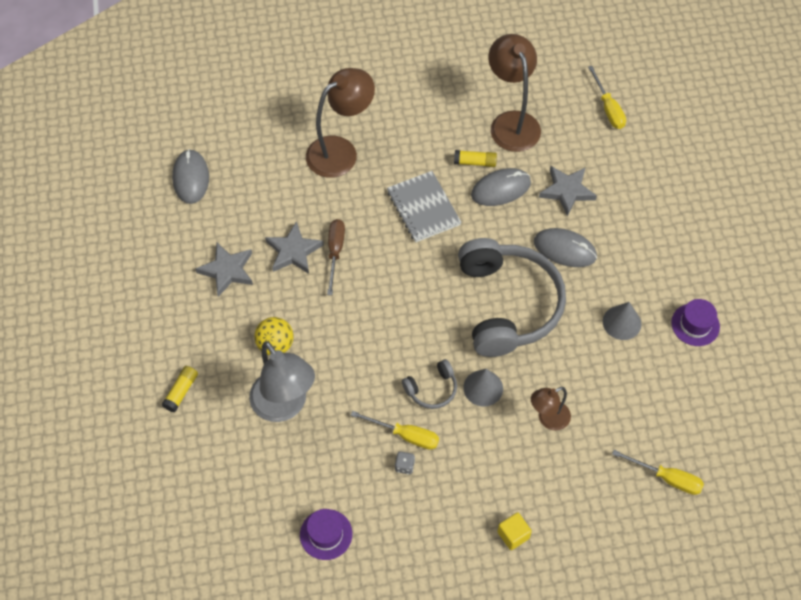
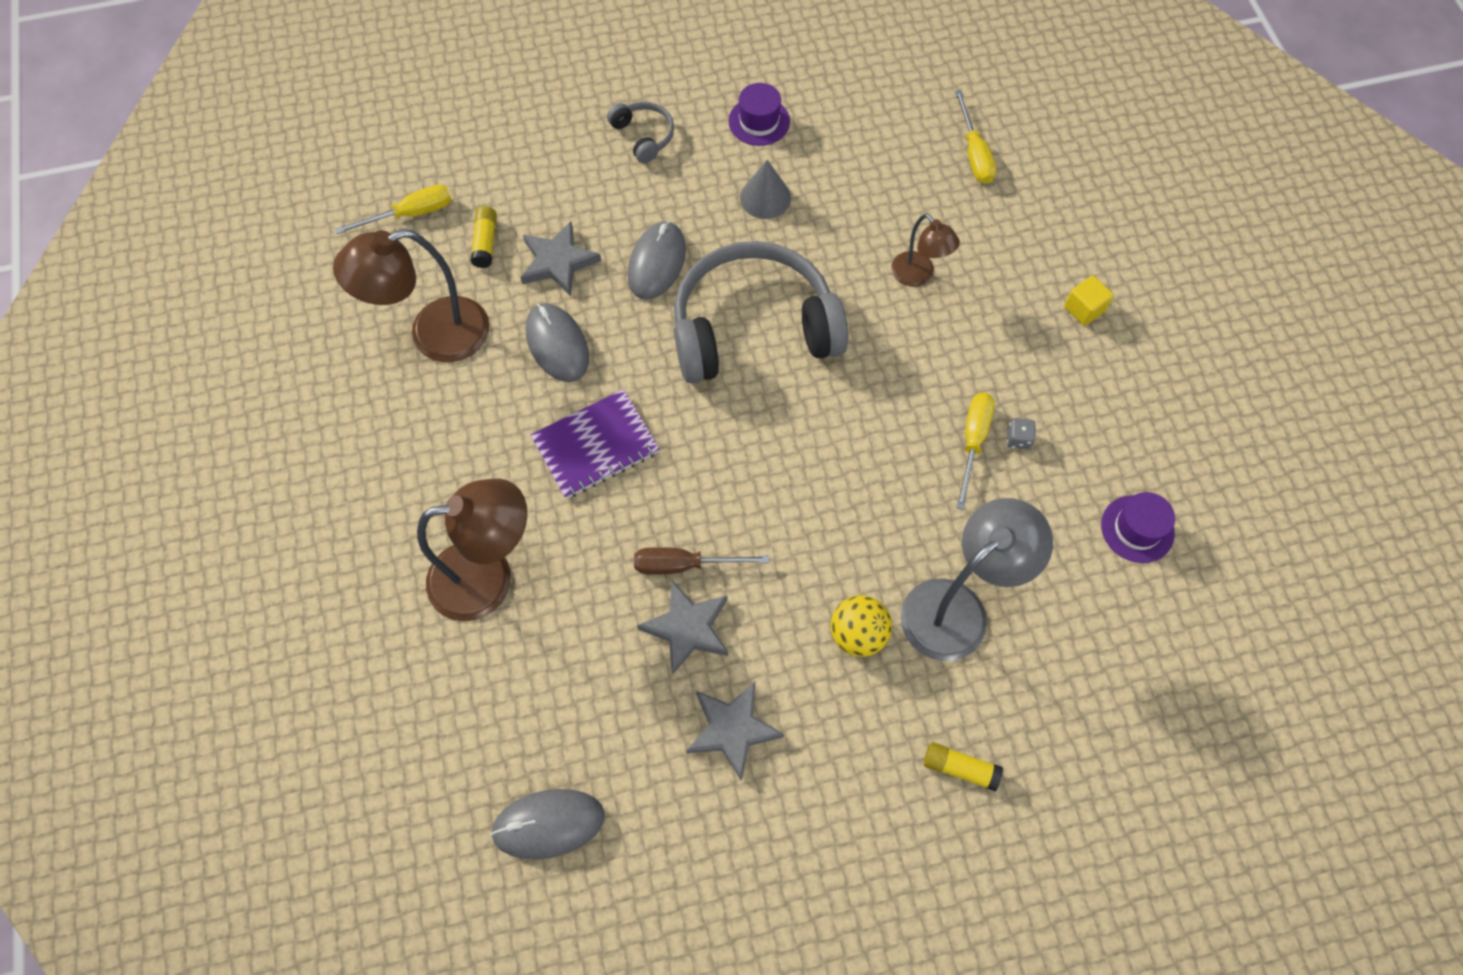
camera: 95 degrees left, 5 degrees up
(340, 151) = (488, 577): brown lamp -> brown lamp turned 120 degrees clockwise
(423, 208) = (596, 446): grey notebook -> purple notebook
(432, 389) = (897, 414): grey headphones -> grey headphones (643, 136)
(475, 162) = (509, 381): yellow glue stick -> yellow glue stick (485, 242)
(483, 388) = (885, 352): grey cone -> none
(666, 478) = (974, 153): yellow screwdriver -> yellow screwdriver turned 150 degrees clockwise

